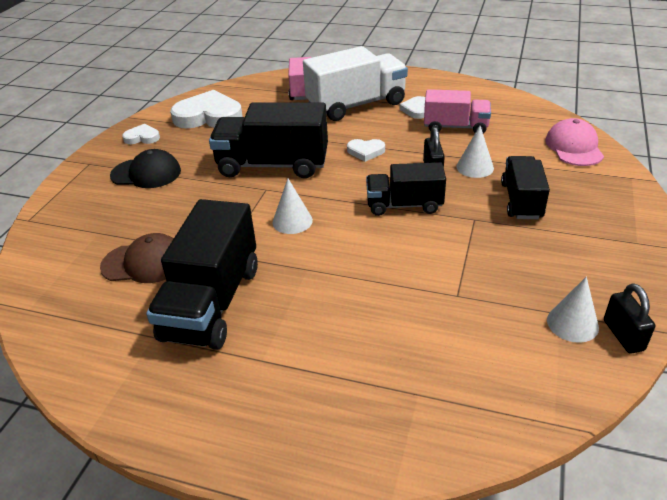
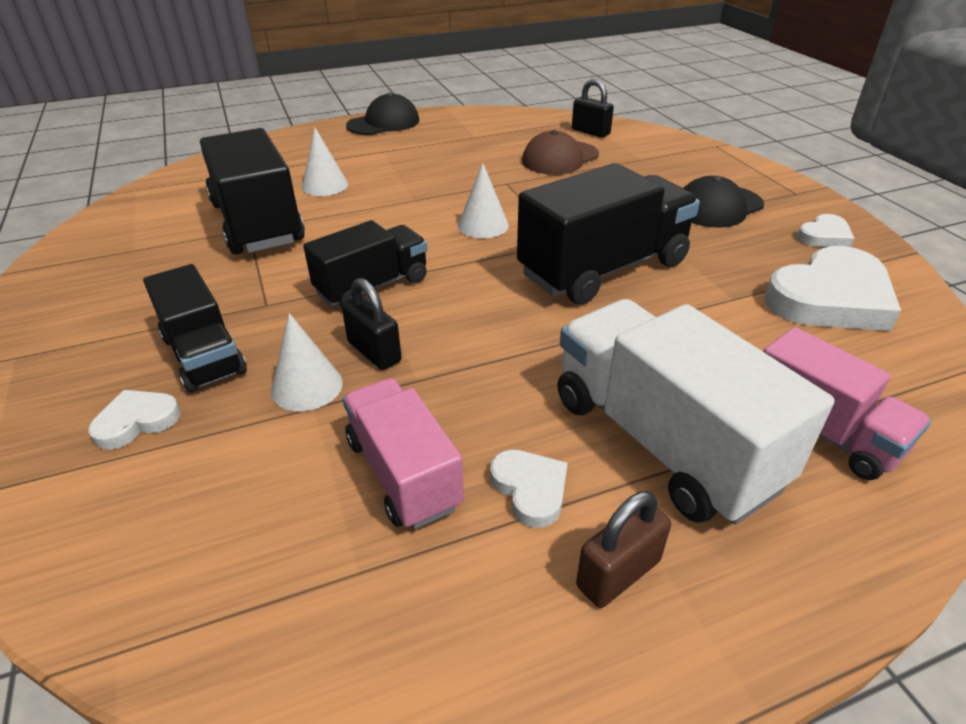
camera: 140 degrees right, 0 degrees up
(198, 429) = (383, 123): none -> black cap
(212, 303) = (463, 159): black truck -> black truck (257, 223)
(356, 105) = (662, 441): white truck -> white truck turned 120 degrees clockwise
(365, 151) = (510, 341): white heart -> white heart (136, 421)
(412, 89) = (618, 573): none -> brown padlock
(455, 127) = (403, 473): pink truck -> pink truck turned 90 degrees clockwise
(572, 323) = (119, 246): white cone -> white cone (325, 185)
(574, 147) = (108, 533): pink cap -> none
(623, 335) = (63, 254): black padlock -> black padlock (590, 132)

